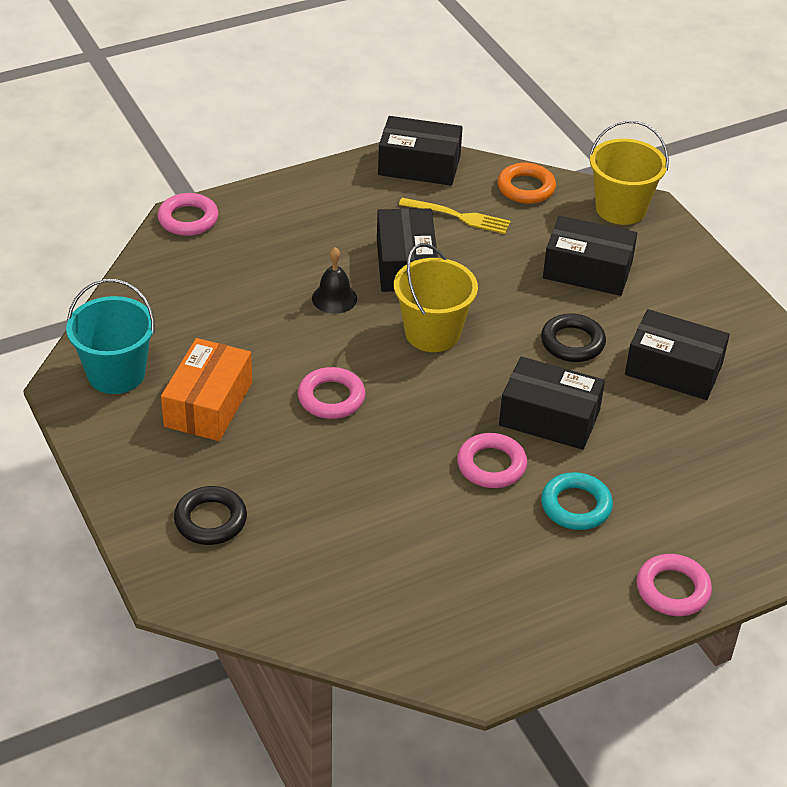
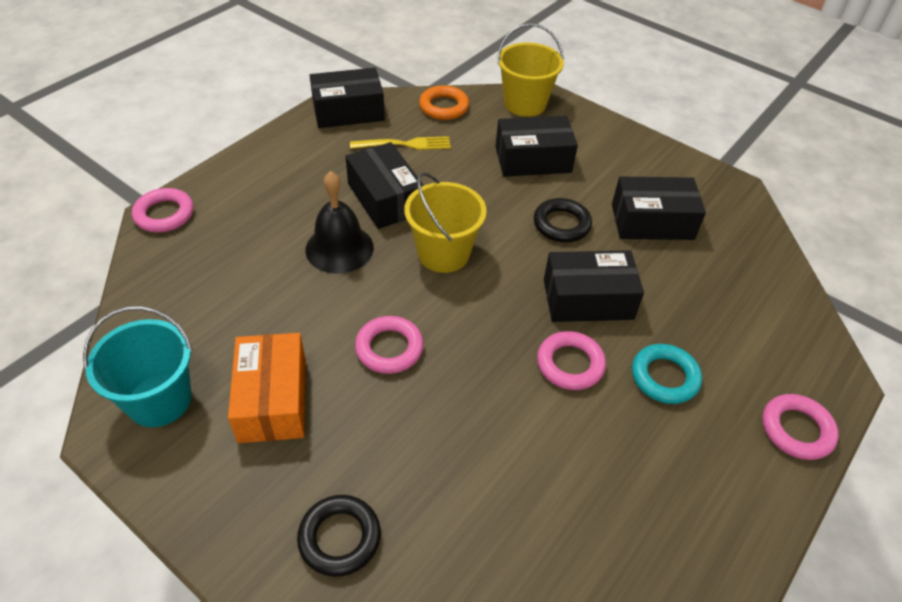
camera: 25 degrees left, 5 degrees up
(334, 298) = (339, 248): black bell -> black bell, size x1.56

